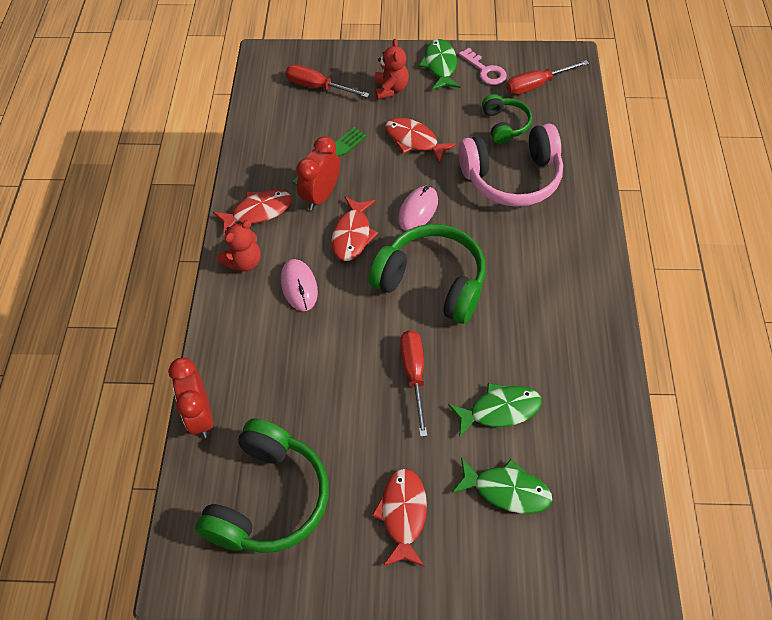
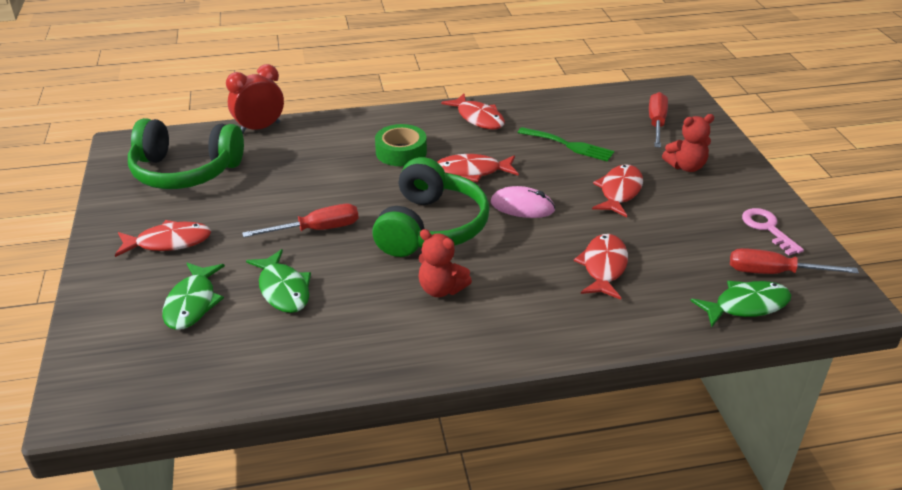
camera: 75 degrees right, 20 degrees down
(244, 262) = (419, 121): red teddy bear -> red teddy bear (441, 289)
(299, 286) = (401, 152): pink mouse -> green tape
(321, 196) = (513, 147): red clock -> none
(440, 66) = (749, 195): green fish -> green fish (746, 305)
(485, 70) = (767, 228): pink key -> pink key turned 120 degrees clockwise
(505, 125) = (685, 253): green headphones -> none
(512, 177) = (603, 267): pink headphones -> red fish
(537, 85) = (774, 273): red screwdriver -> red screwdriver turned 45 degrees counterclockwise

